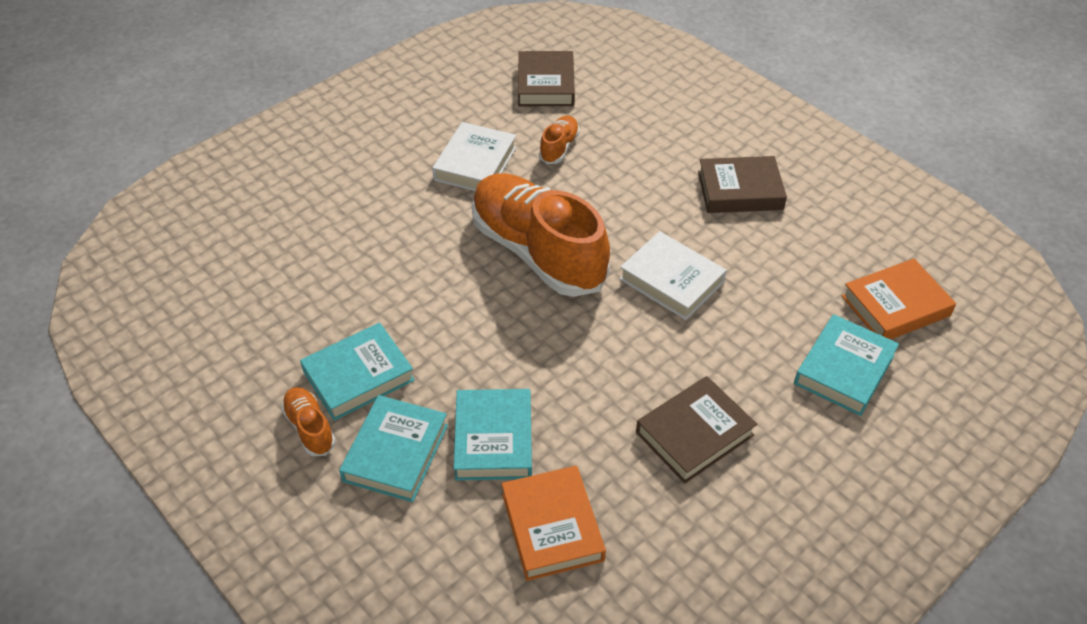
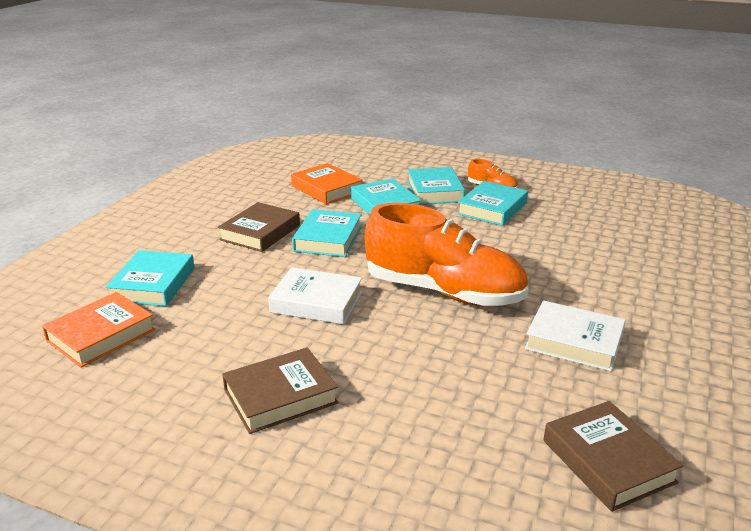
camera: 155 degrees right, 20 degrees down
(475, 163) = (574, 342): white book -> white book turned 60 degrees counterclockwise
(559, 147) = (510, 383): orange shoe -> none
(611, 386) = (328, 239): none -> turquoise book

